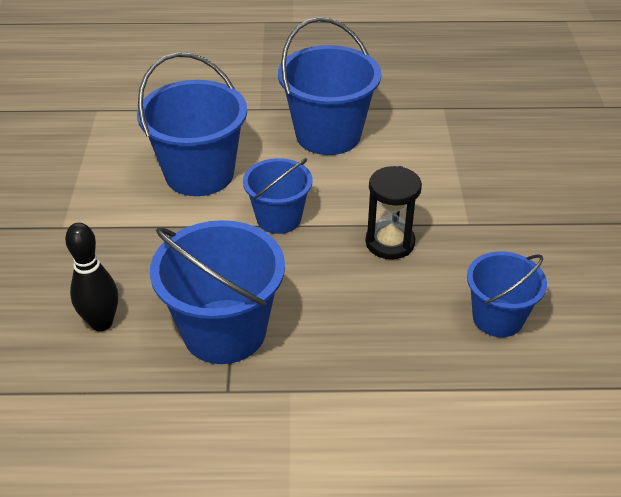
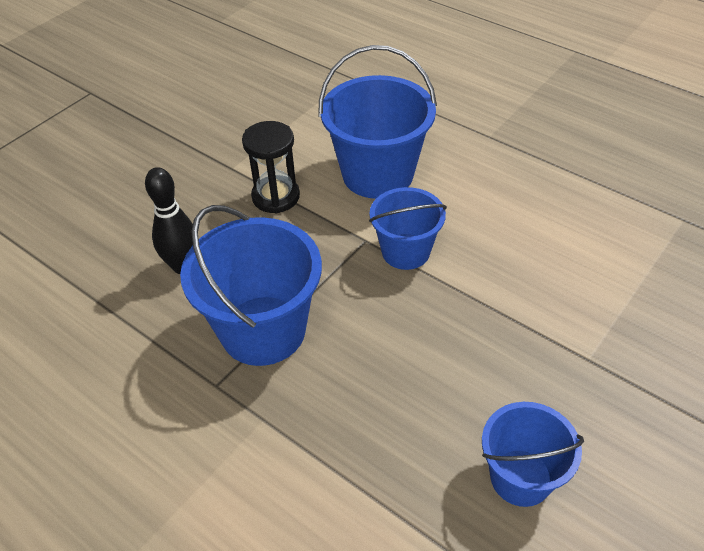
camera: 40 degrees right, 5 degrees up
(328, 135) = (530, 192): blue bucket -> none
(390, 242) = (486, 333): black hourglass -> black hourglass (276, 197)

